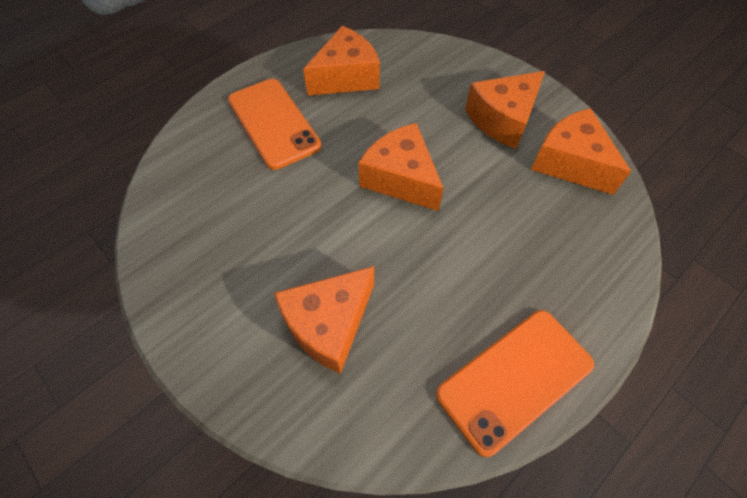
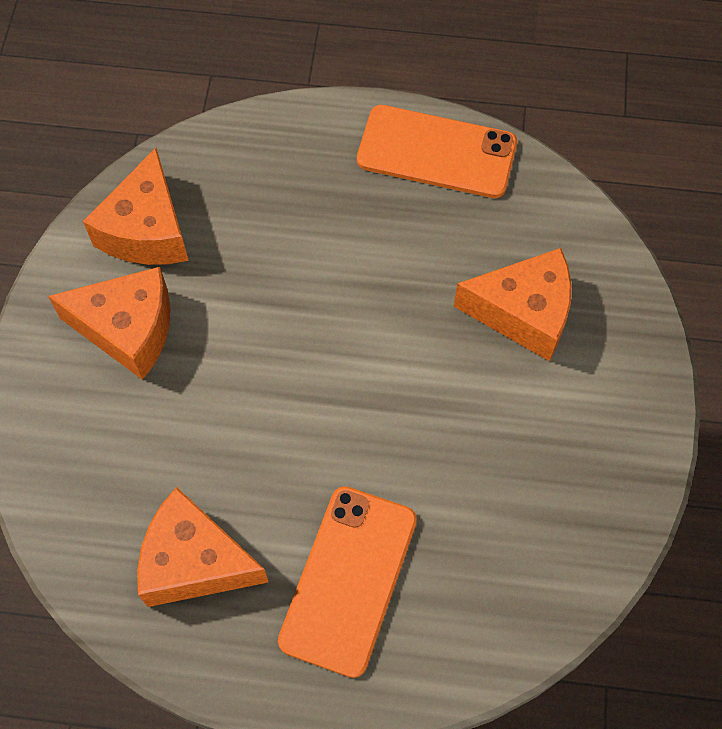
camera: 130 degrees left, 5 degrees up
(400, 178) = (309, 373): orange cheese -> none

